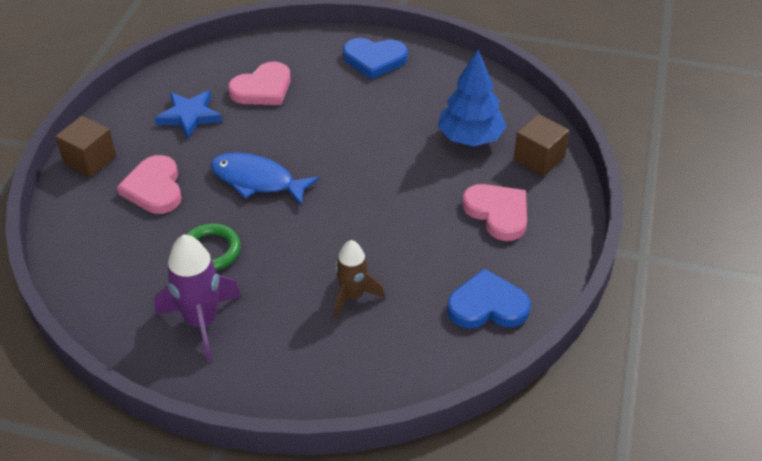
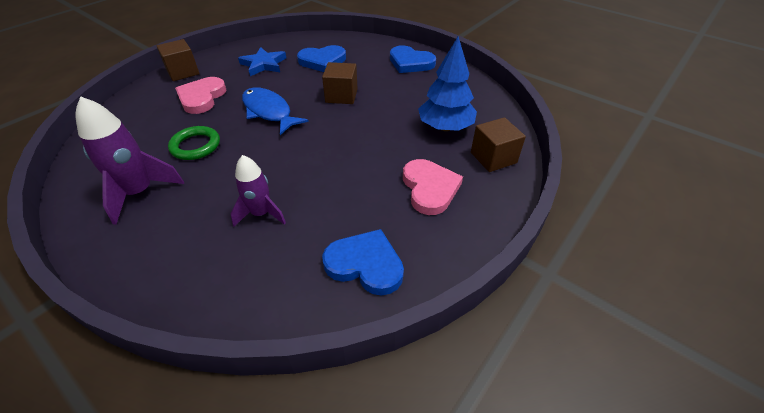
camera: 25 degrees right, 0 degrees up
(262, 88) = (322, 61): pink heart -> blue heart
(326, 132) = (341, 96): none -> brown cube
(352, 296) = (261, 213): brown rocket -> purple rocket

